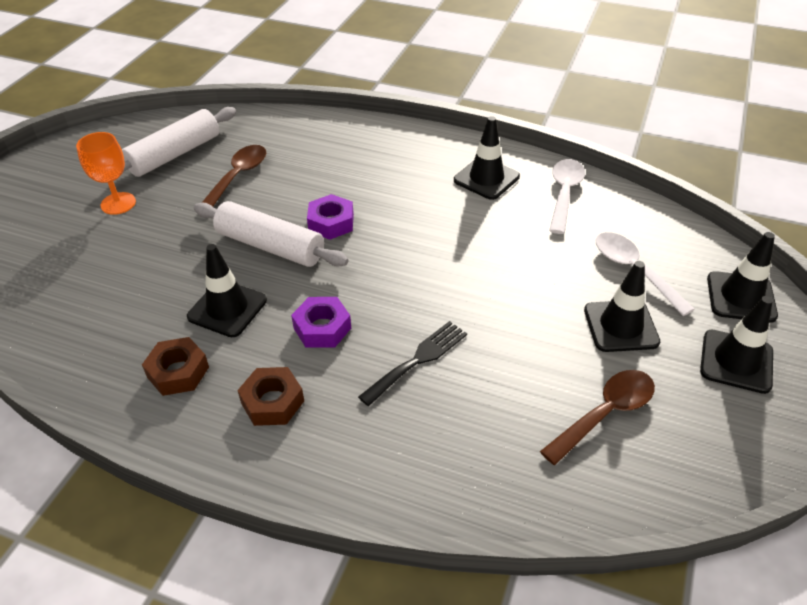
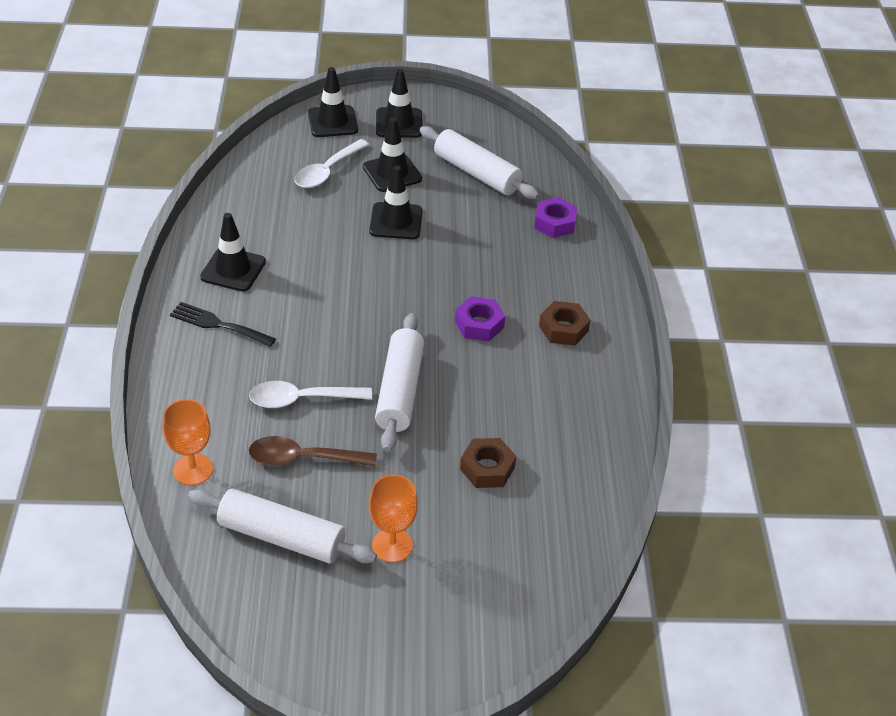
camera: 115 degrees left, 0 degrees up
(178, 372) = (570, 393): brown nut -> brown nut (487, 468)
(227, 308) = (490, 390): black traffic cone -> black traffic cone (396, 221)
(268, 127) = (193, 469): none -> orange goblet
(331, 223) = (347, 359): purple nut -> purple nut (554, 223)
(418, 360) = (481, 264): black fork -> black fork (218, 324)
(564, 194) = (238, 218): white spoon -> white spoon (301, 399)
(605, 414) = (476, 173): brown spoon -> white rolling pin

